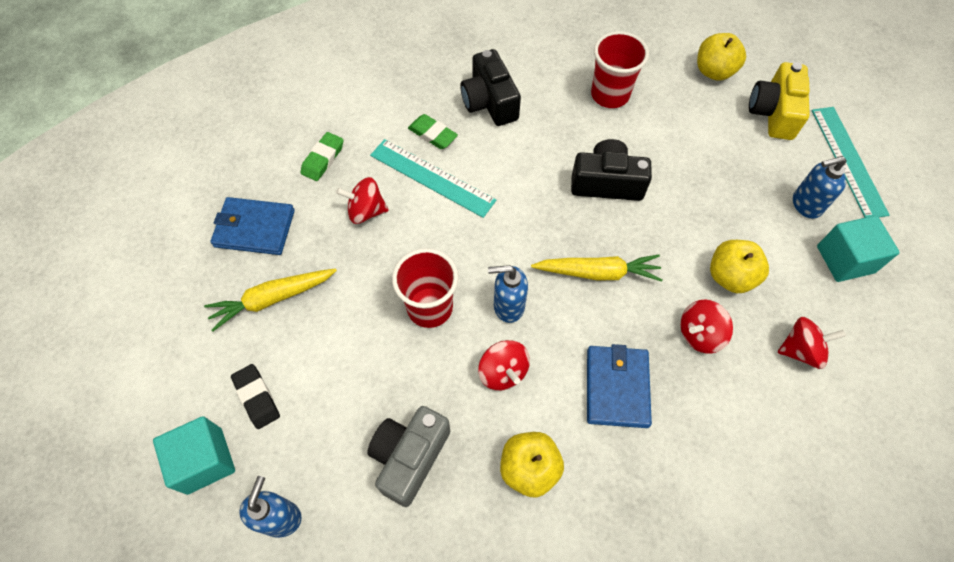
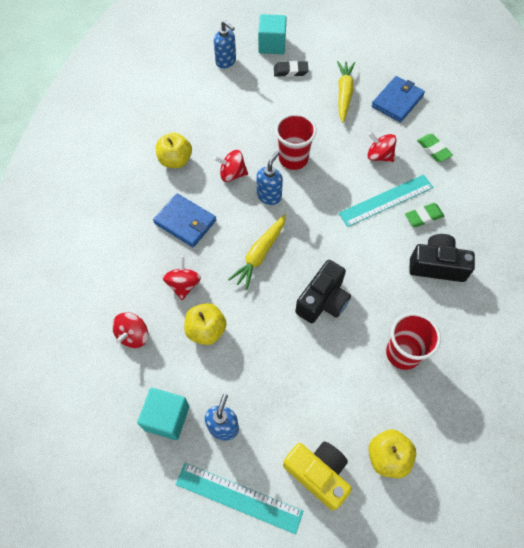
camera: 120 degrees right, 0 degrees up
(366, 211) = (379, 156): red spinning top -> red spinning top turned 90 degrees counterclockwise
(409, 457) = (217, 116): grey camera -> none

